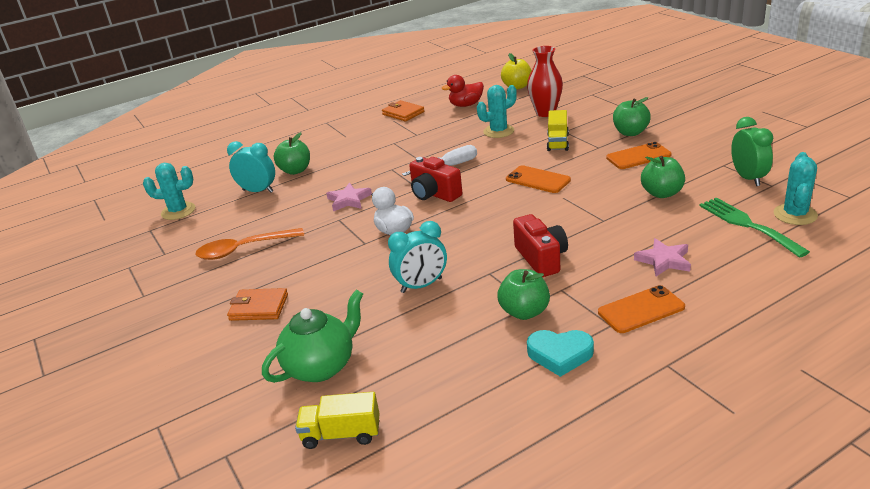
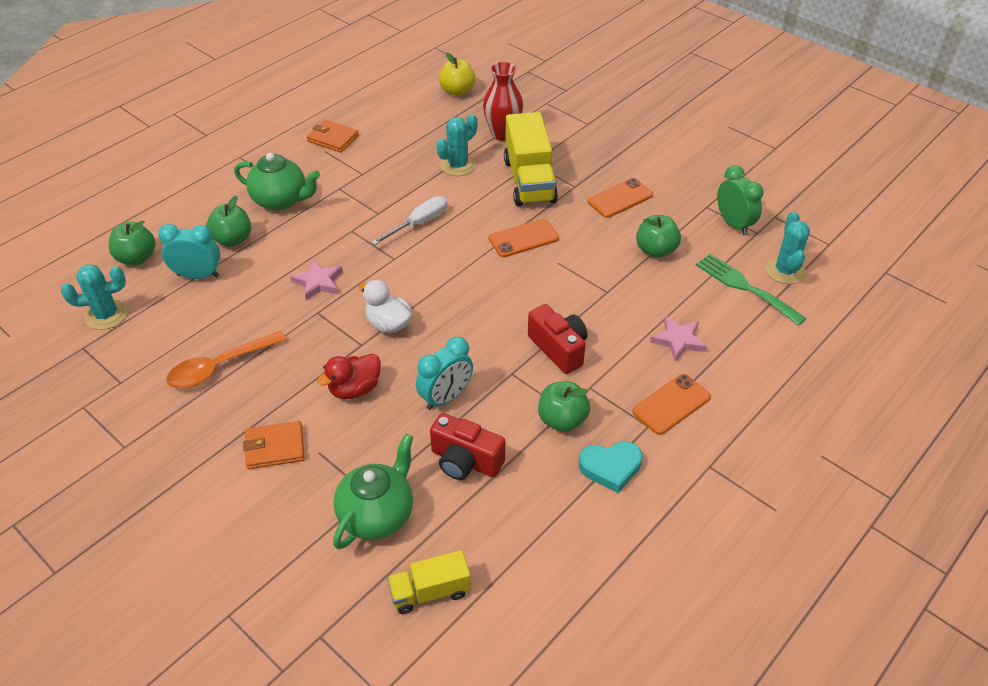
camera: 20 degrees left, 15 degrees up
(344, 148) = (281, 200): none -> green teapot
(434, 194) = (415, 266): red camera -> red camera (465, 461)
(466, 105) = (405, 123): red duck -> red duck (355, 389)
(537, 180) = (523, 238): orange phone -> orange phone turned 45 degrees counterclockwise
(558, 142) = (529, 181): yellow truck -> yellow truck, size x1.78
(630, 132) = (603, 163): green apple -> green apple (137, 258)

